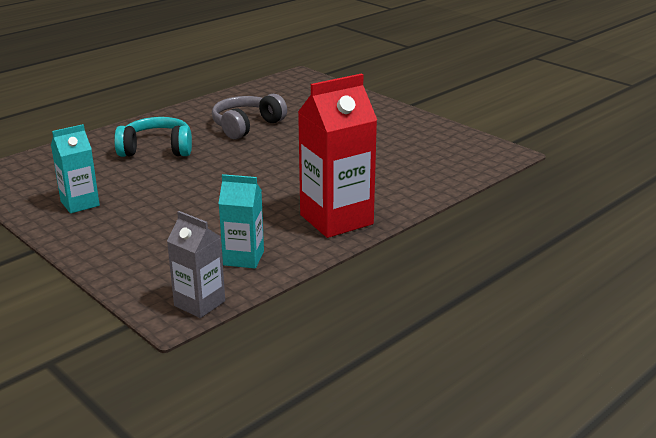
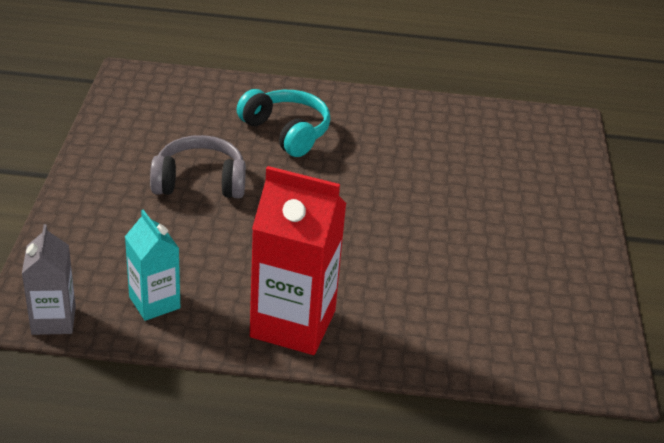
camera: 45 degrees right, 10 degrees up
(80, 203) = (140, 151): turquoise carton -> none
(246, 126) = (406, 155): grey headphones -> grey headphones (200, 182)

